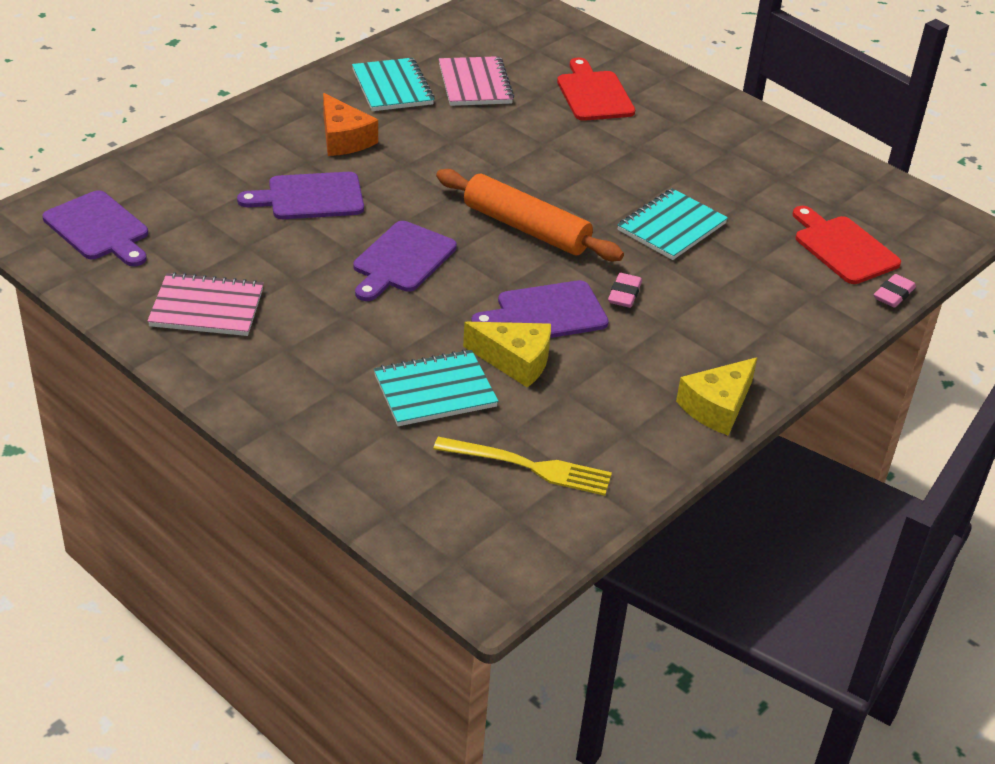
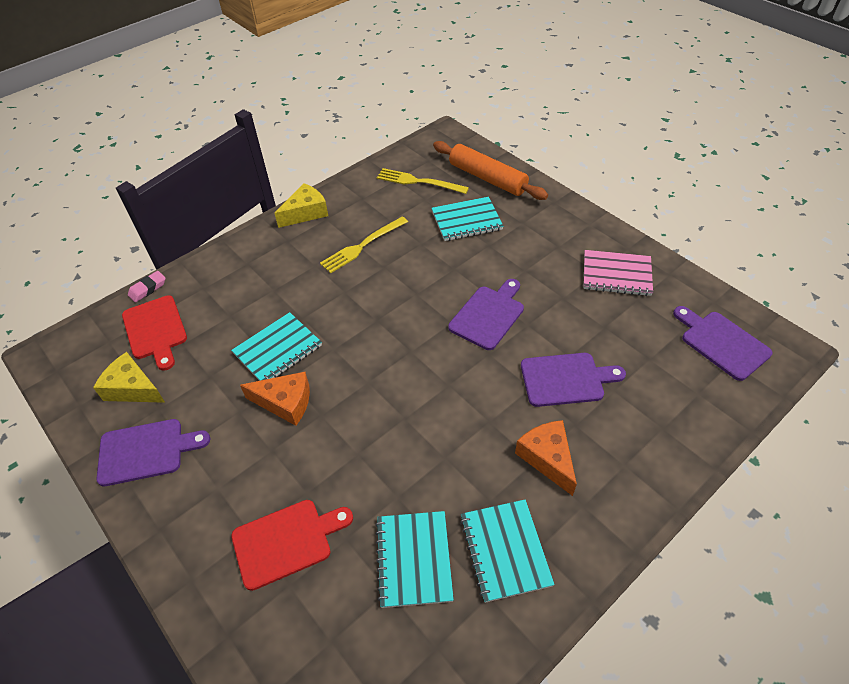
camera: 170 degrees left, 10 degrees up
(475, 84) = (414, 559): pink notebook -> turquoise notebook
(515, 361) = (417, 239): yellow cheese -> yellow cheese (133, 388)
(526, 228) = (393, 347): orange rolling pin -> orange rolling pin (487, 178)
(546, 313) = (391, 272): purple cutting board -> purple cutting board (146, 451)
(593, 94) = (286, 541): red cutting board -> red cutting board turned 105 degrees counterclockwise
(602, 351) = (362, 246): none -> yellow fork
(624, 294) = (335, 287): pink eraser -> none
(639, 181) = (285, 403): none -> orange cheese

